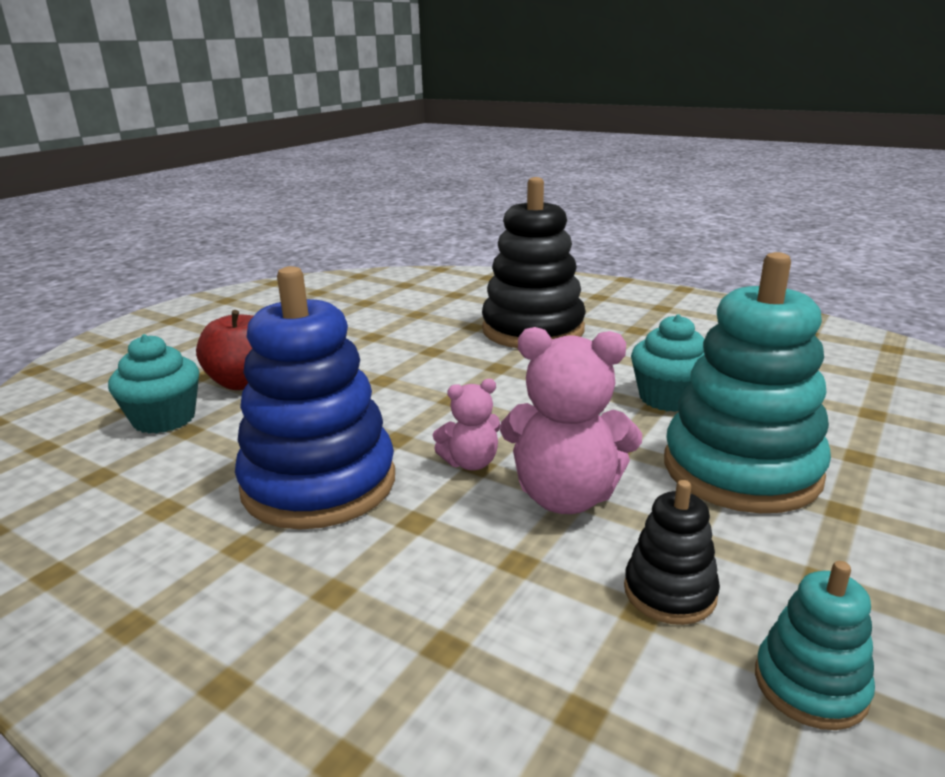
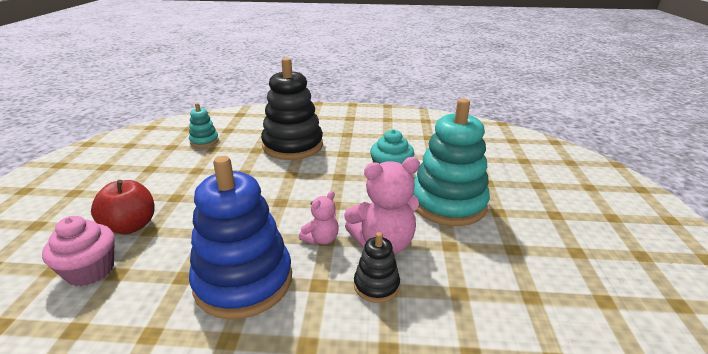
camera: 30 degrees left, 5 degrees up
(164, 419) = (90, 270): turquoise cupcake -> pink cupcake
(669, 592) = (463, 278): black stacking toy -> black stacking toy (376, 285)
(810, 685) = (541, 300): turquoise stacking toy -> turquoise stacking toy (204, 141)

